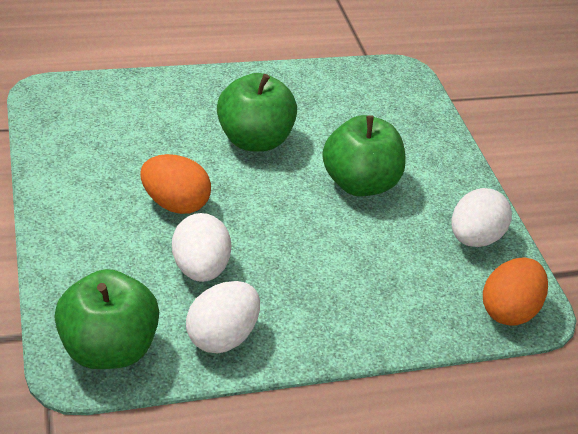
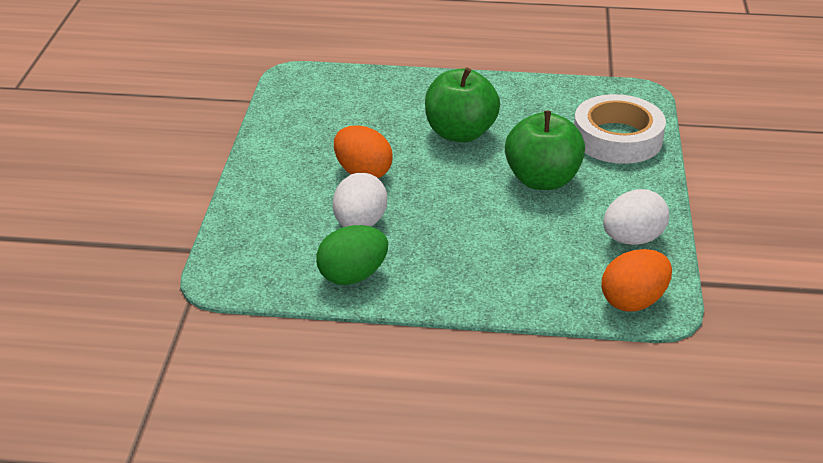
camera: 25 degrees right, 5 degrees down
(108, 349) = (254, 268): green apple -> none
(222, 336) = (353, 276): white egg -> green egg
(406, 124) = (617, 138): none -> white tape

